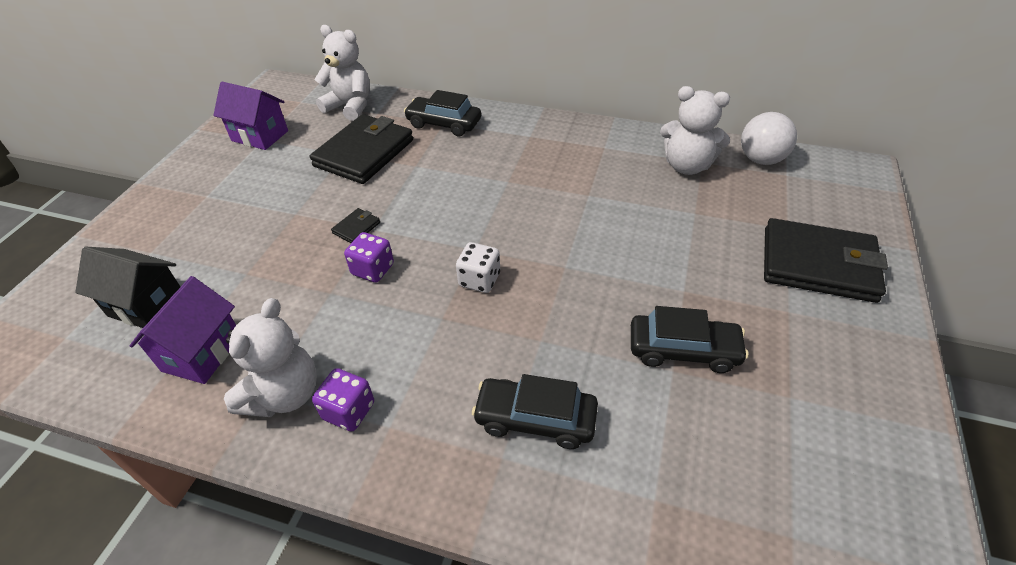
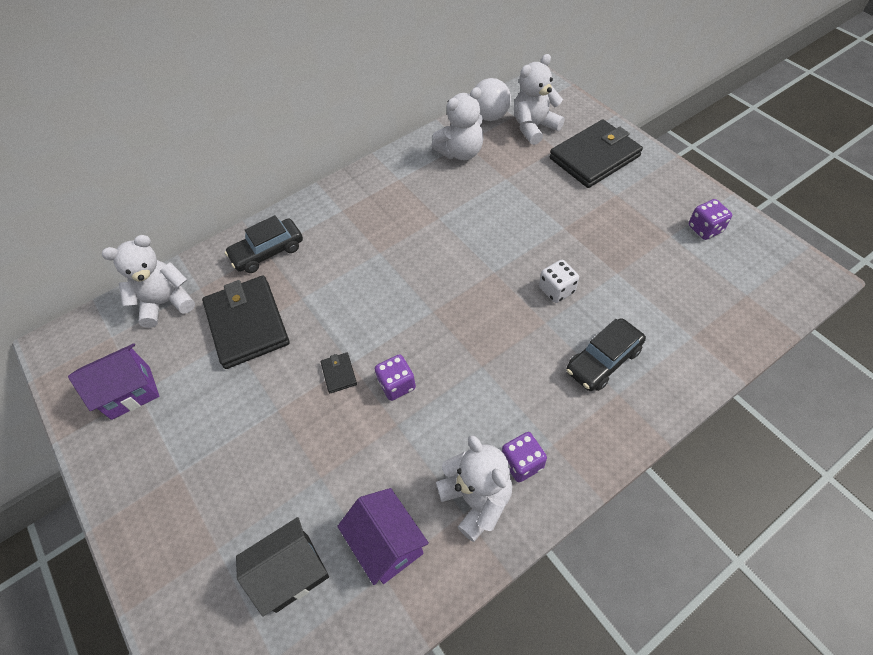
camera: 50 degrees left, 10 degrees up
(479, 280) = (465, 325): white dice -> white dice (557, 290)
(683, 350) = (607, 258): black car -> none
(792, 197) = (534, 127): none -> white teddy bear
(848, 430) = (705, 229): none -> purple dice

